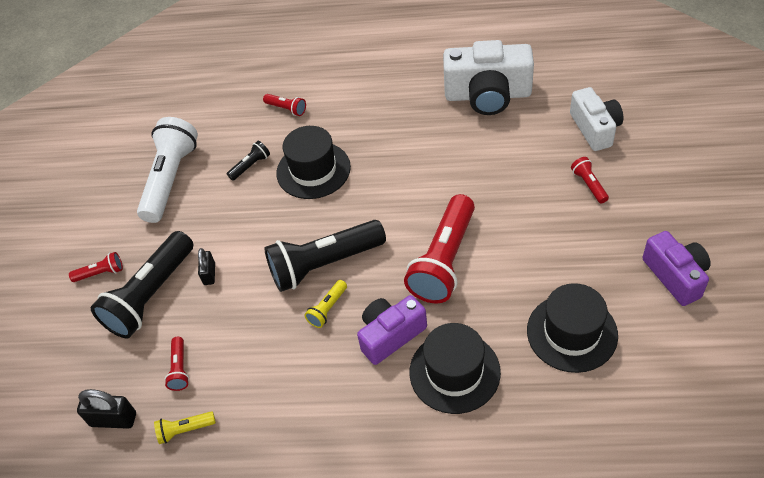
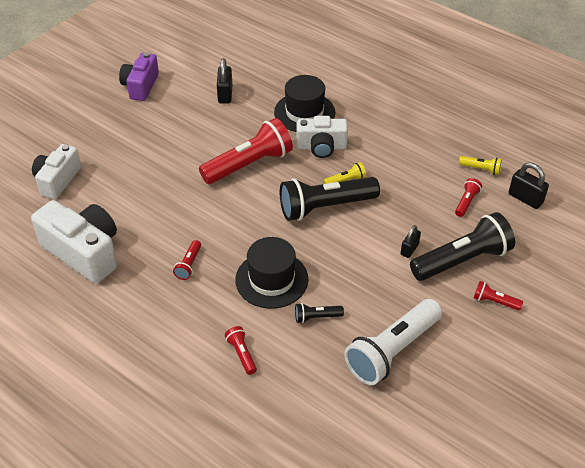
camera: 150 degrees left, 5 degrees down
(324, 264) = (325, 207): black flashlight -> black flashlight turned 150 degrees clockwise
(390, 335) = (321, 147): purple camera -> white camera
(572, 333) = (225, 94): black hat -> black padlock
(589, 185) = (113, 151): red flashlight -> red flashlight (189, 265)

